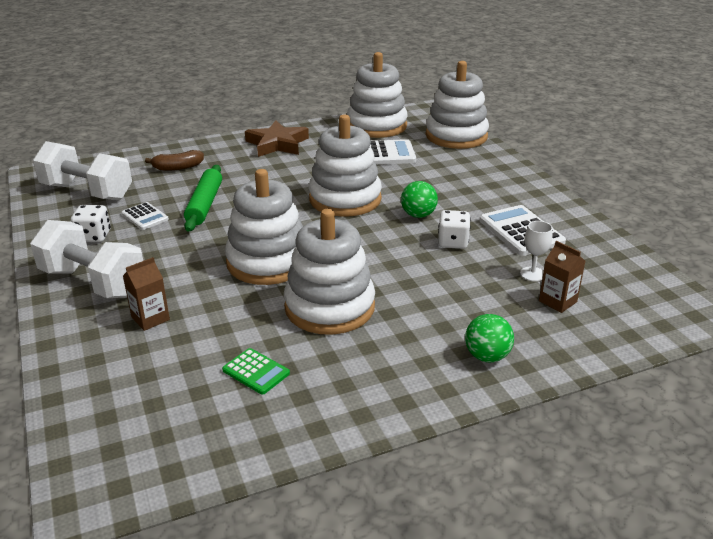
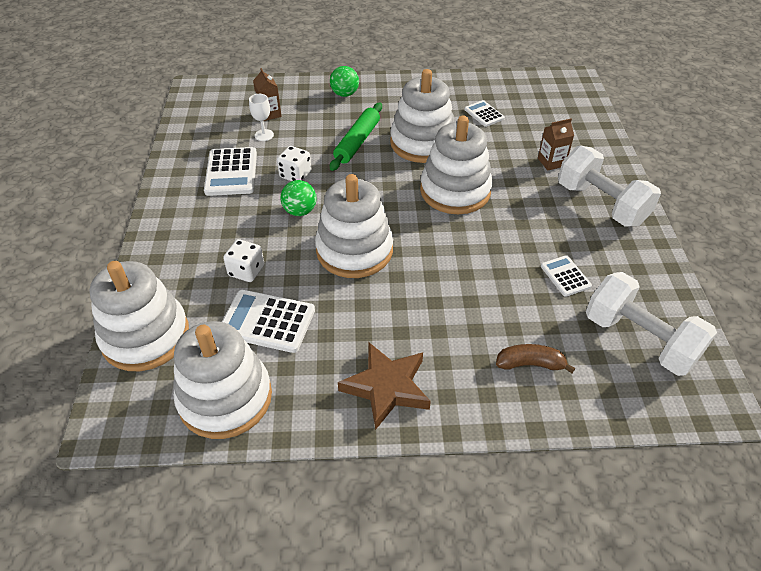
camera: 160 degrees left, 15 degrees up
(94, 236) = (613, 259): white dice -> white dice (246, 271)
(205, 204) = (501, 279): green rolling pin -> green rolling pin (357, 142)
(256, 372) = (484, 114): green calculator -> white calculator

